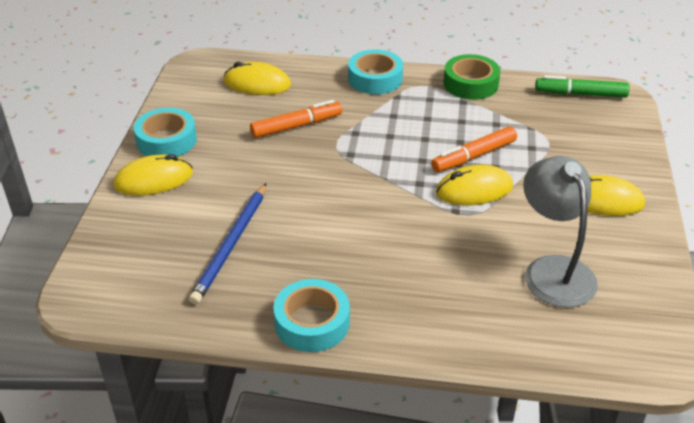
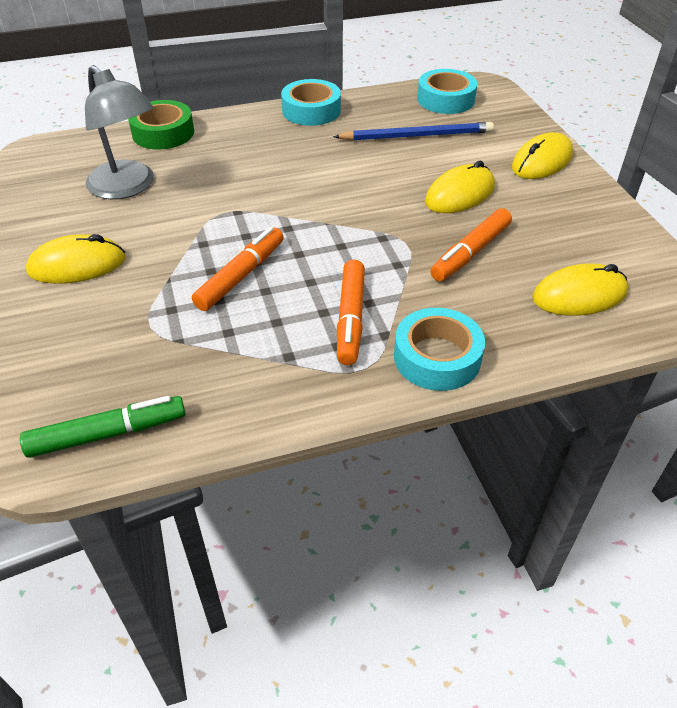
camera: 155 degrees right, 5 degrees up
(166, 140) = (582, 197): turquoise tape -> turquoise tape (445, 99)
(231, 245) = (417, 136): blue pencil -> blue pencil turned 90 degrees clockwise
(412, 110) = (350, 318): none -> orange marker
(470, 84) = (291, 396): green tape -> green tape (163, 133)
(474, 190) = (226, 237): yellow mouse -> yellow mouse (459, 194)

